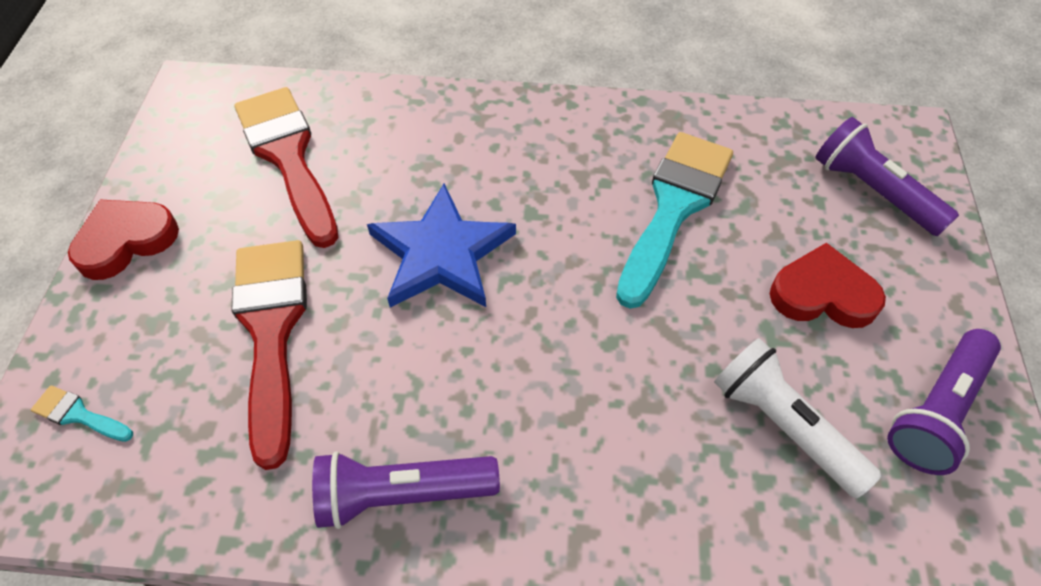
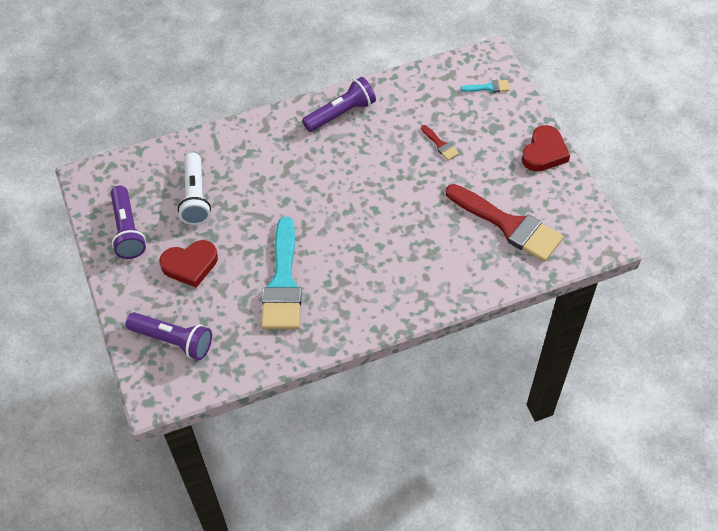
camera: 155 degrees right, 0 degrees up
(271, 331) = (440, 145): red brush -> red brush, size x0.42
(441, 253) = (389, 208): blue star -> none
(784, 425) = (195, 197): white flashlight -> white flashlight turned 60 degrees clockwise
(937, 410) = (127, 230): purple flashlight -> purple flashlight turned 150 degrees clockwise

